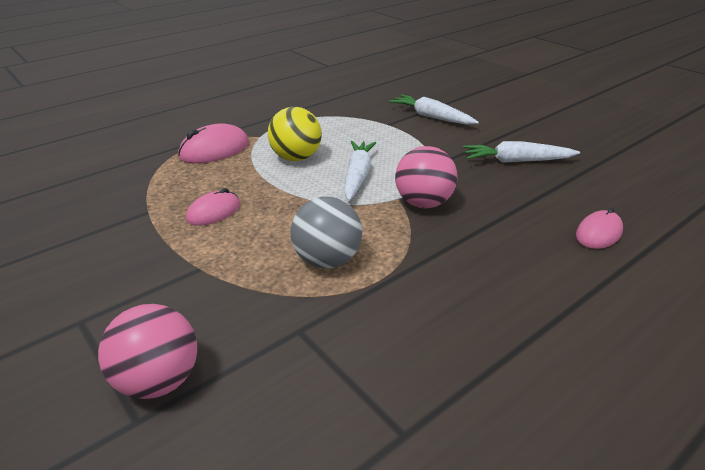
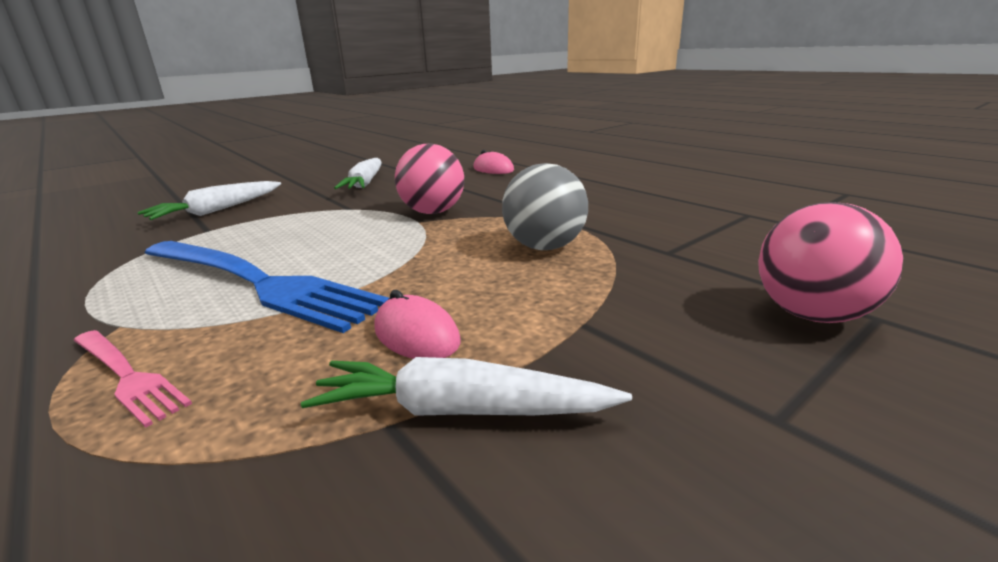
camera: 90 degrees left, 10 degrees down
(214, 150) = (127, 376): pink mouse -> pink fork
(296, 158) = (258, 283): yellow ball -> blue fork
(358, 175) = (351, 241): white carrot -> white carrot (460, 410)

